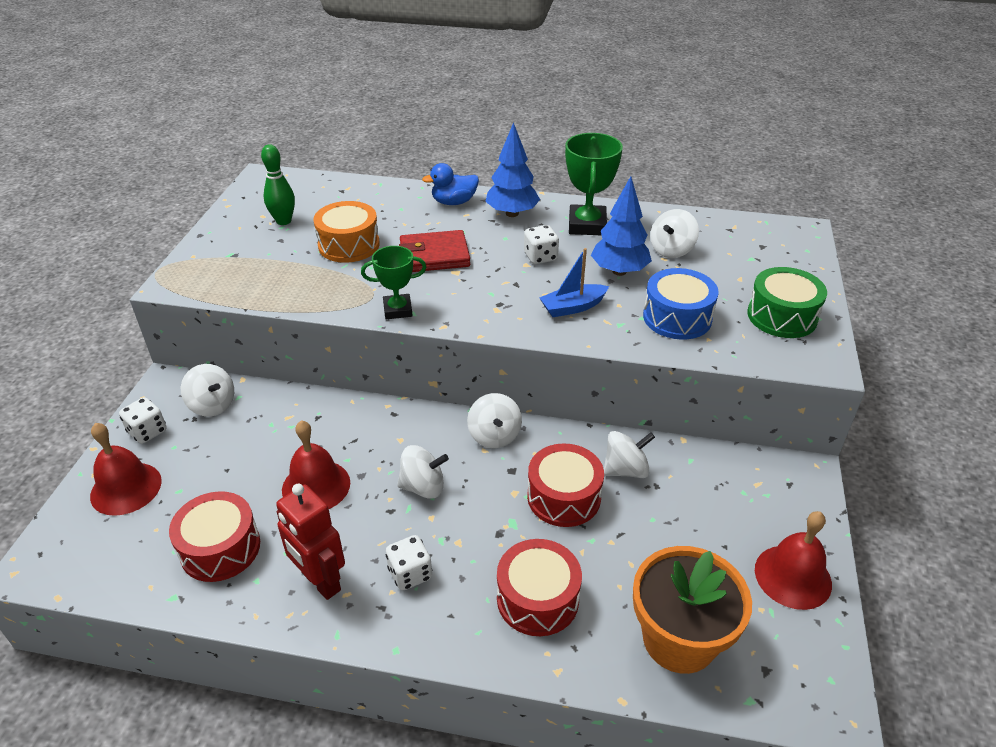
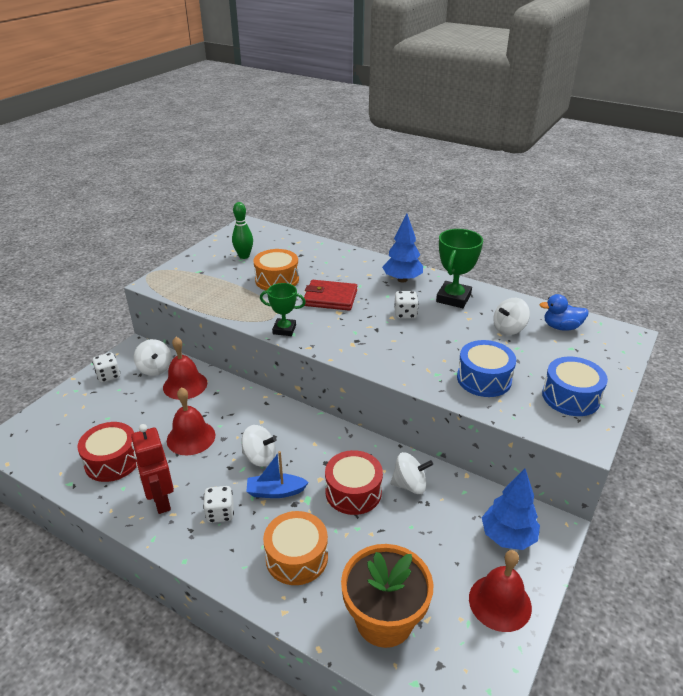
camera: 20 degrees right, 5 degrees down
(126, 488) = (78, 408): red bell -> red bell (185, 385)
(454, 202) = (365, 264): blue duck -> blue duck (561, 327)
(494, 435) = (327, 435): white spinning top -> none
(537, 599) = (296, 557): red drum -> orange drum
(572, 307) = (408, 354): blue boat -> blue boat (275, 491)
(619, 271) = (458, 336): blue tree -> blue tree (508, 537)
(782, 316) = (570, 397): green drum -> blue drum

